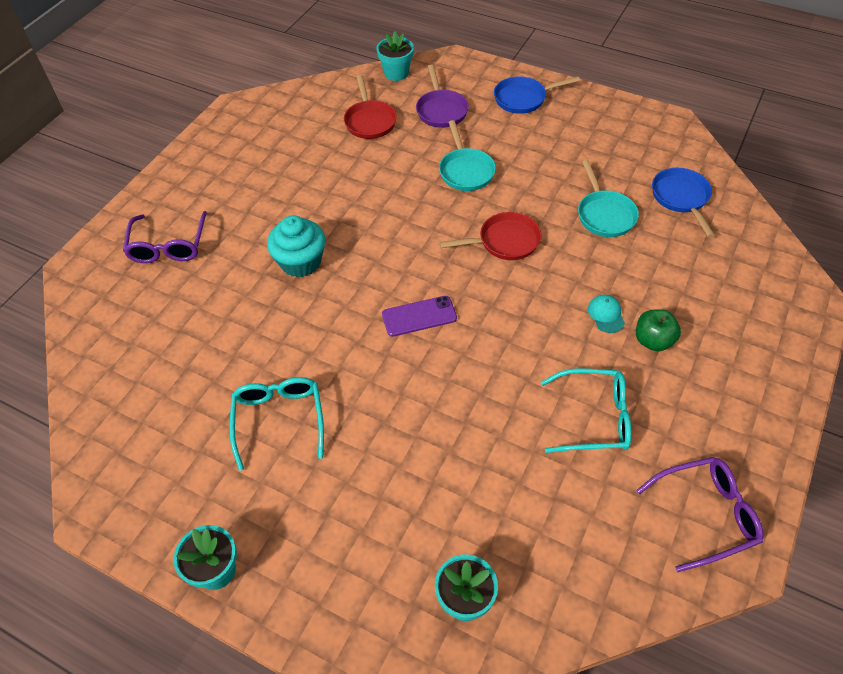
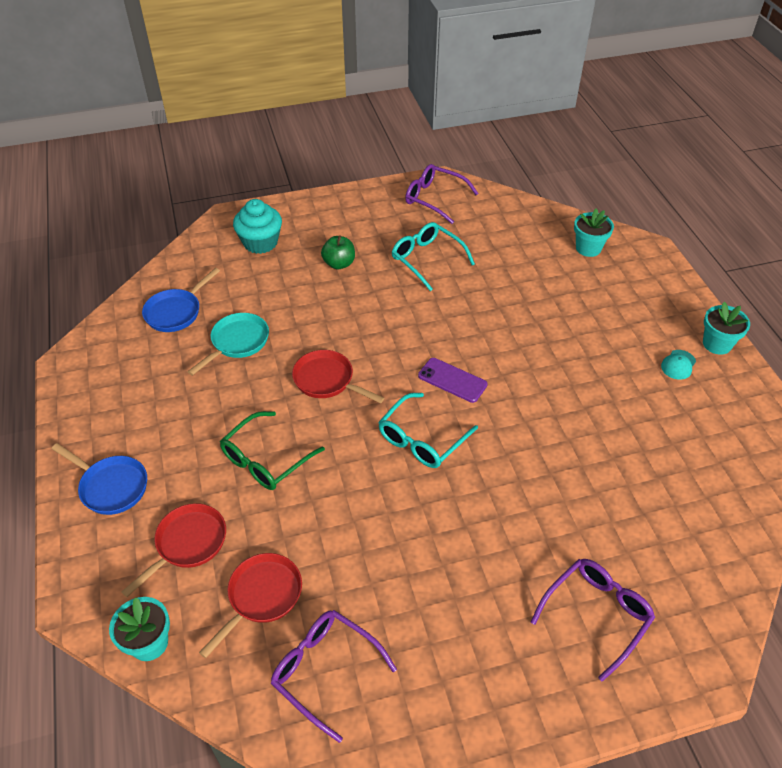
camera: 135 degrees left, 5 degrees down
(279, 420) = (615, 390): turquoise glasses -> turquoise glasses (422, 439)
(298, 122) = (325, 671): none -> purple glasses
(300, 262) = (492, 492): turquoise cupcake -> turquoise cupcake (260, 242)
(441, 110) = (187, 544): purple pan -> red pan
(465, 171) = (266, 459): turquoise pan -> green glasses
(606, 314) = (340, 293): turquoise cap -> turquoise cap (678, 365)

